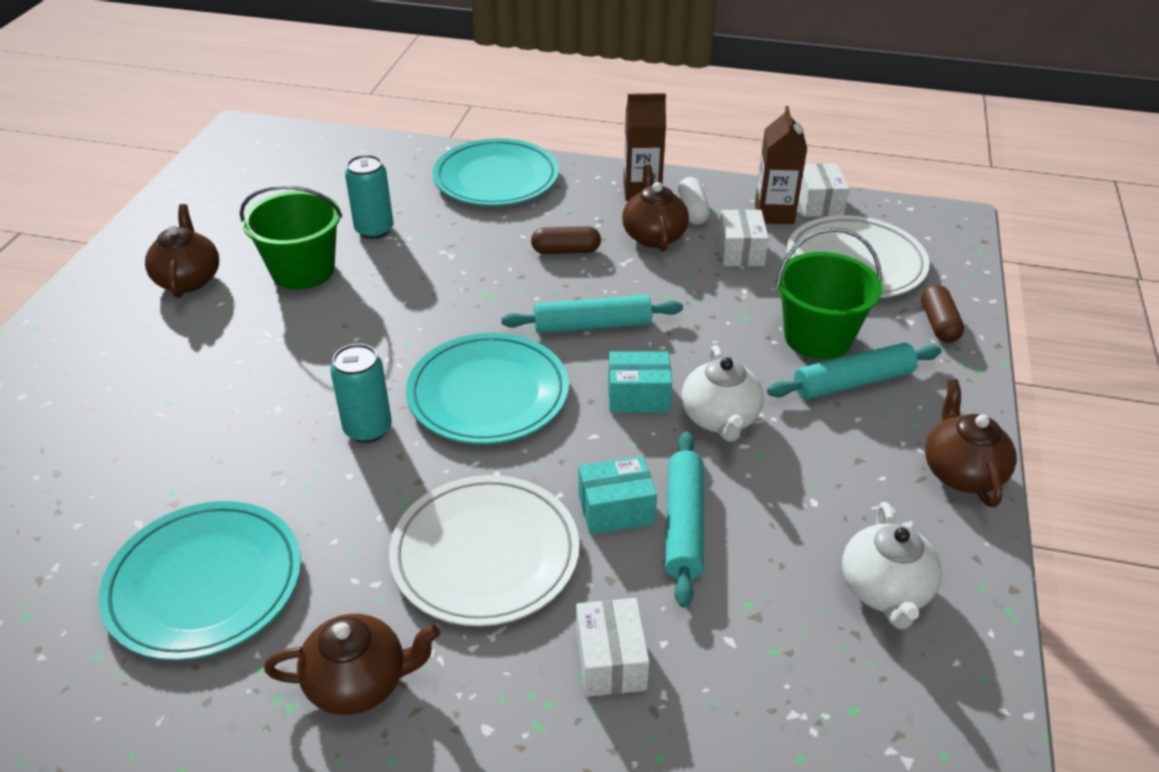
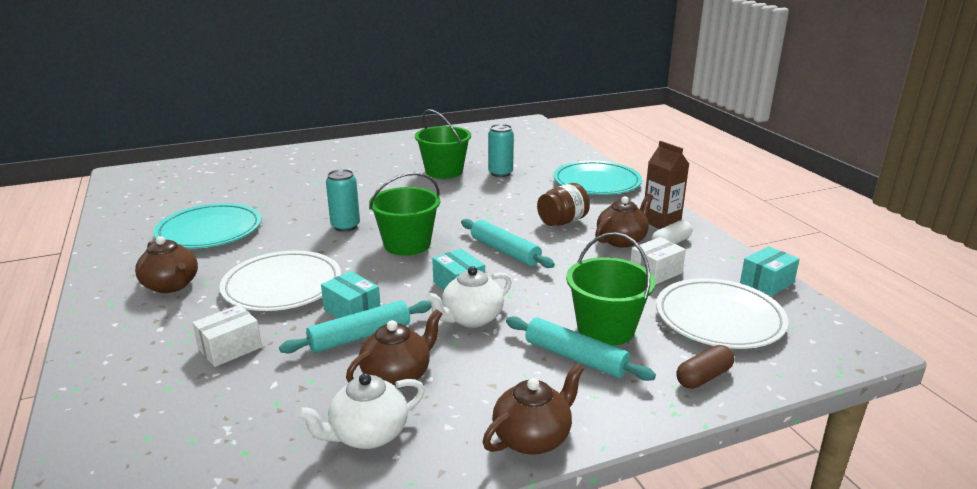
camera: 55 degrees right, 15 degrees down
(188, 279) = (404, 154): brown teapot -> brown teapot (397, 375)
(488, 394) = (407, 244): turquoise plate -> green bucket
(566, 251) = (562, 221): brown capsule -> brown jar
(774, 214) = (721, 270): brown carton -> none
(819, 203) = (766, 283): white box -> turquoise box

